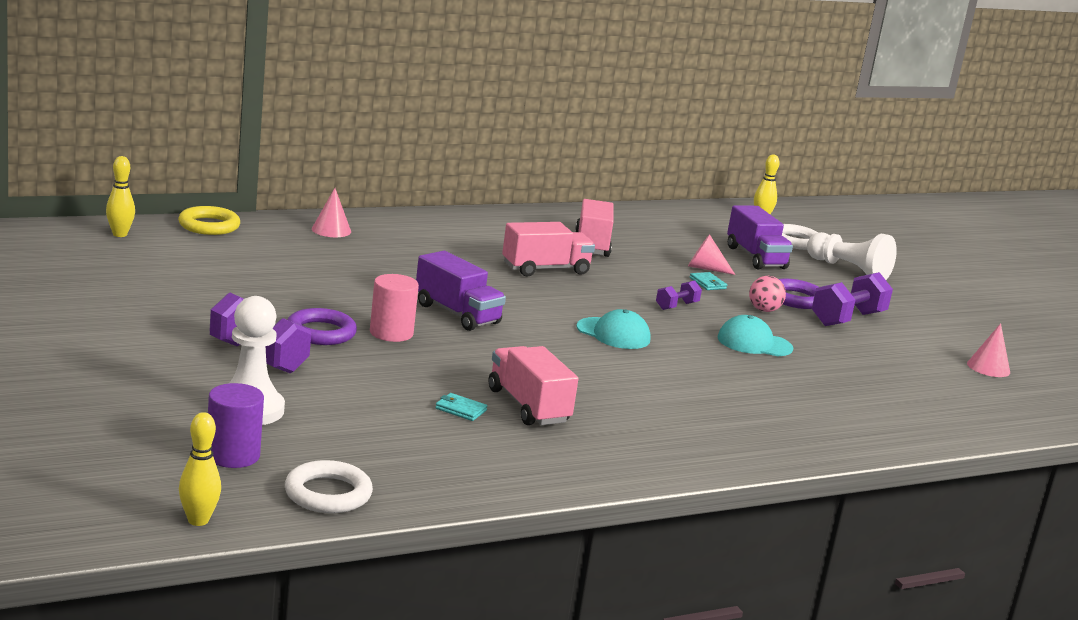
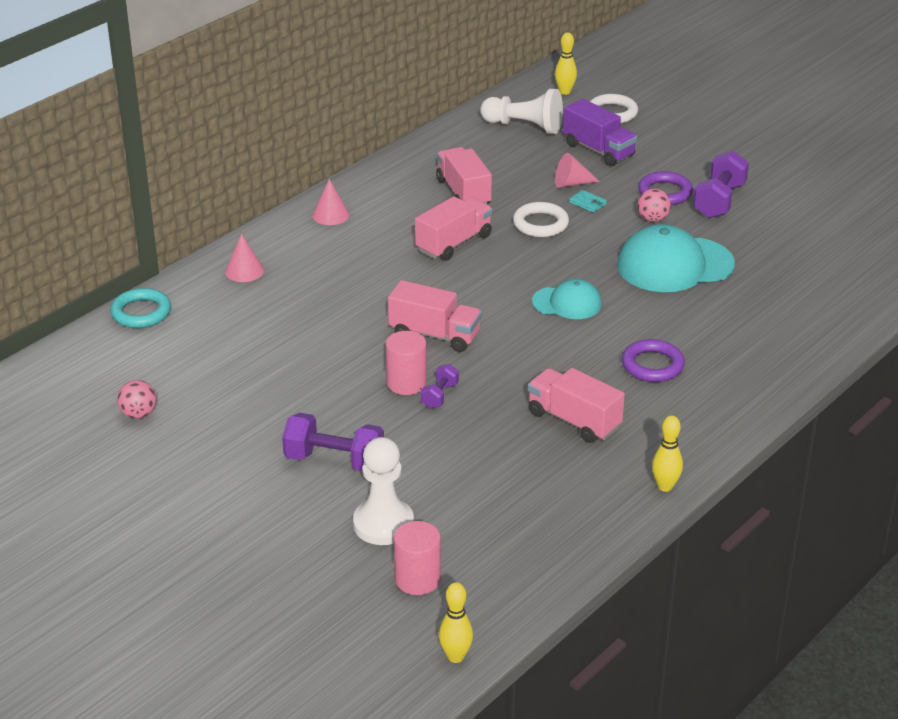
camera: 20 degrees left, 15 degrees up
(120, 234) = (80, 360): yellow bowling pin -> yellow bowling pin (665, 486)
(123, 277) = (139, 414): none -> pink ball
(209, 226) = (141, 312): yellow ring -> turquoise ring
(233, 455) = (417, 579): purple cylinder -> pink cylinder
(321, 332) = (354, 408): purple ring -> purple ring (652, 365)
(328, 494) = (517, 585): white ring -> white ring (540, 224)
(457, 314) = (435, 335): purple truck -> pink truck
(460, 409) = (530, 448): turquoise wallet -> none
(677, 306) = (586, 245): purple dumbbell -> purple dumbbell (440, 396)
(754, 343) = (674, 265): turquoise cap -> turquoise cap, size x1.75
(848, 270) = (678, 135): white pawn -> white pawn (524, 126)
(988, 367) = (853, 215): pink cone -> pink cone (330, 215)

